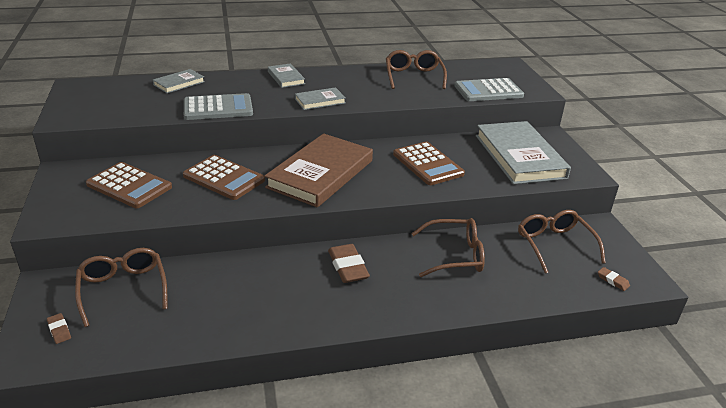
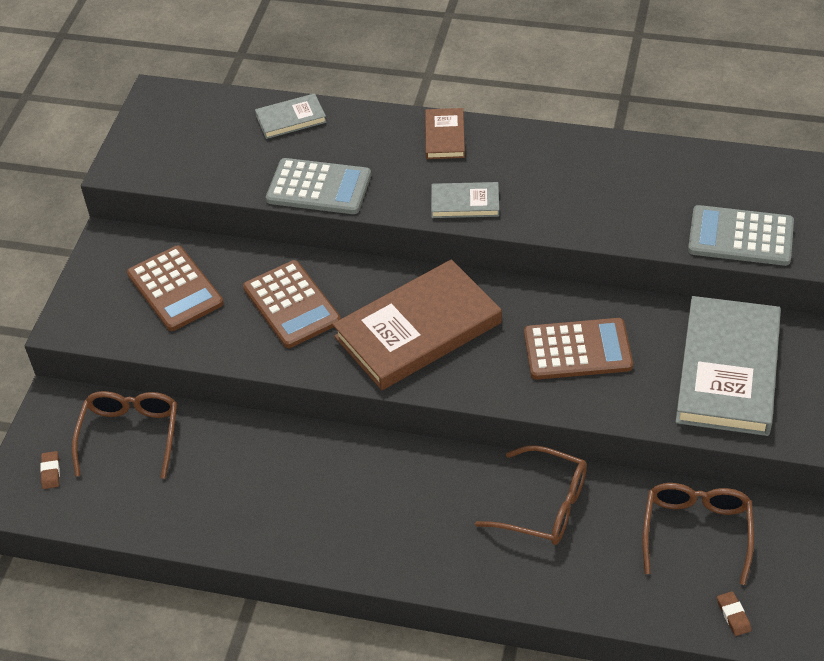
camera: 30 degrees right, 15 degrees up
(286, 78) = (444, 136): grey book -> brown book
(348, 267) = (396, 481): brown eraser -> none
(413, 77) = (642, 174): brown glasses -> none
(428, 164) = (577, 350): brown calculator -> brown calculator turned 90 degrees counterclockwise

